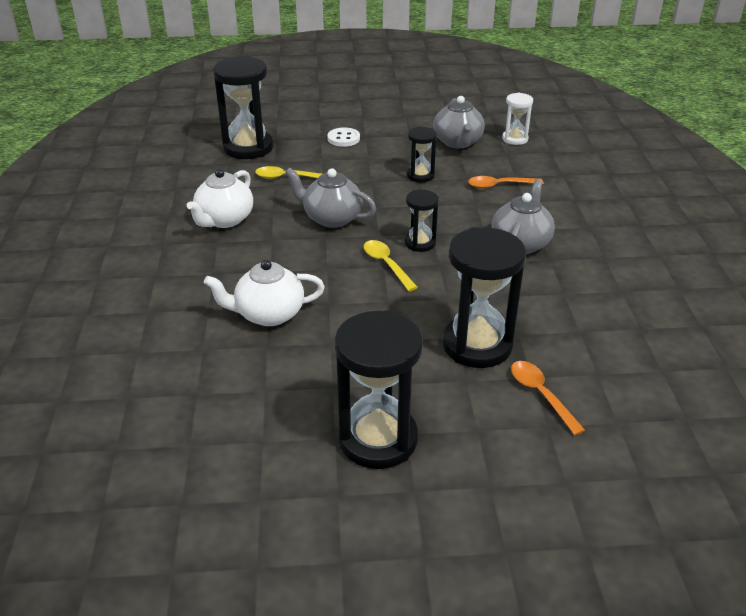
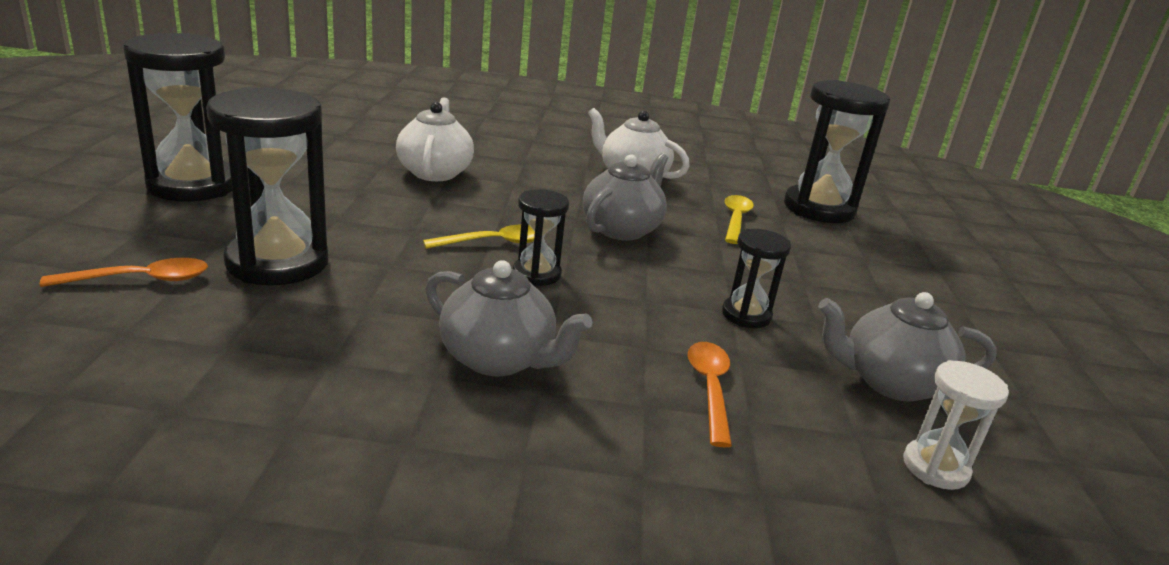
camera: 95 degrees right, 10 degrees down
(343, 138) = (868, 274): white button -> none

